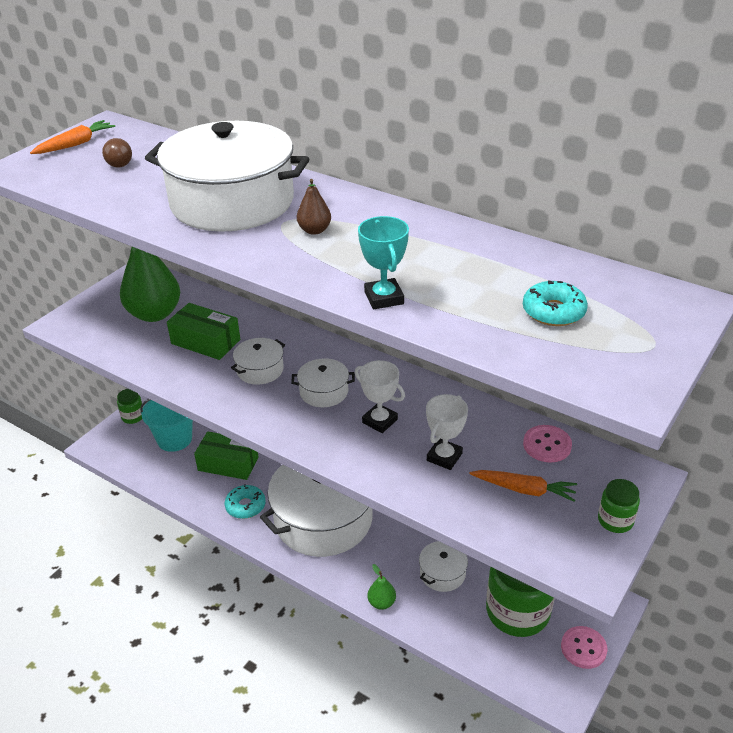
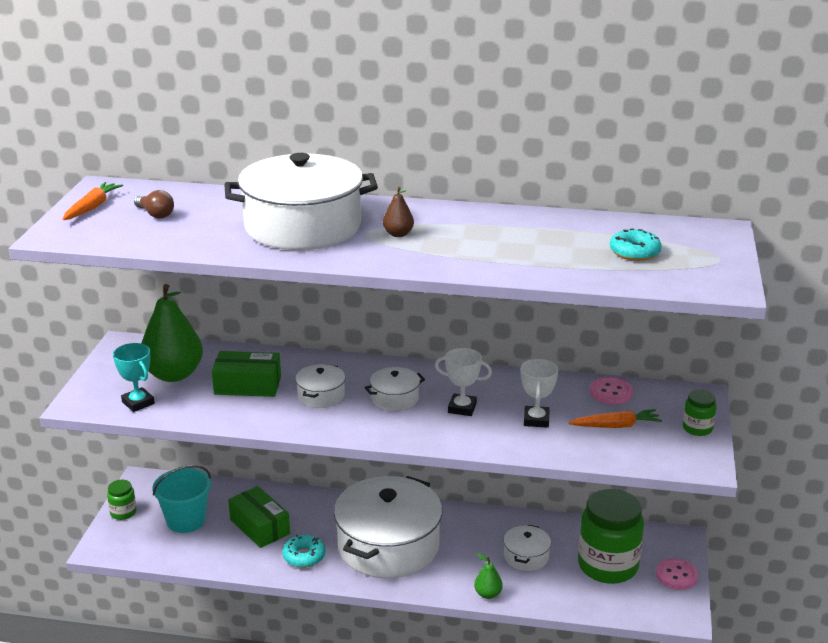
camera: 25 degrees left, 10 degrees down
(228, 464) = (259, 527): green box -> green box turned 60 degrees clockwise
(384, 298) = (502, 268): turquoise trophy -> turquoise trophy (138, 403)

